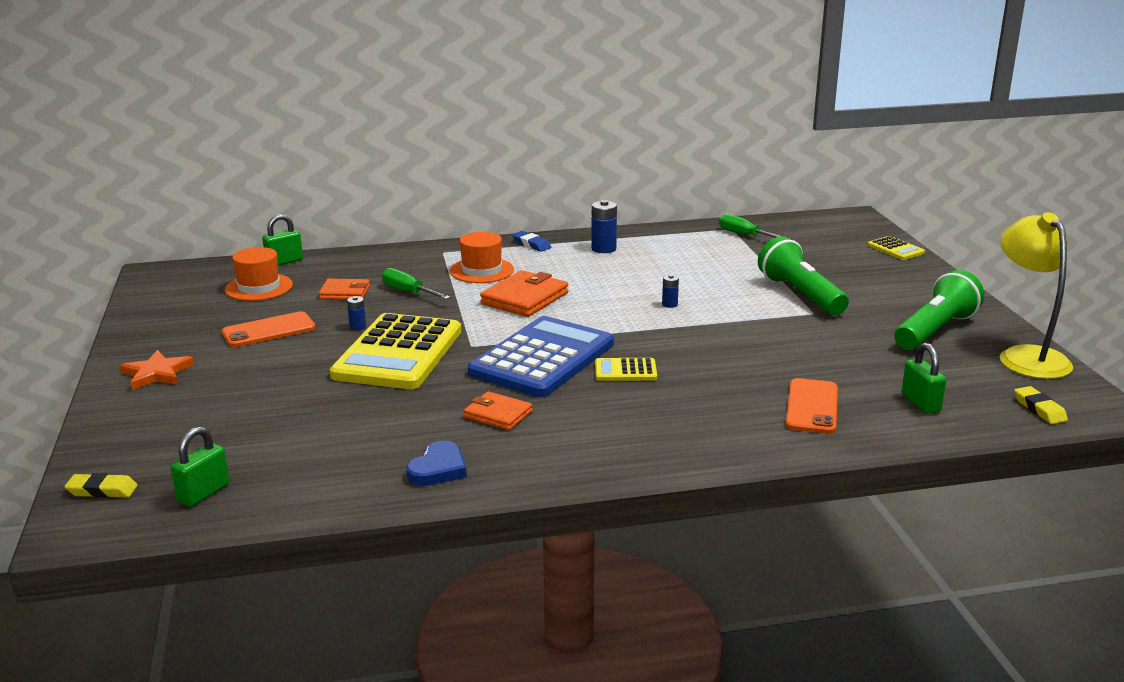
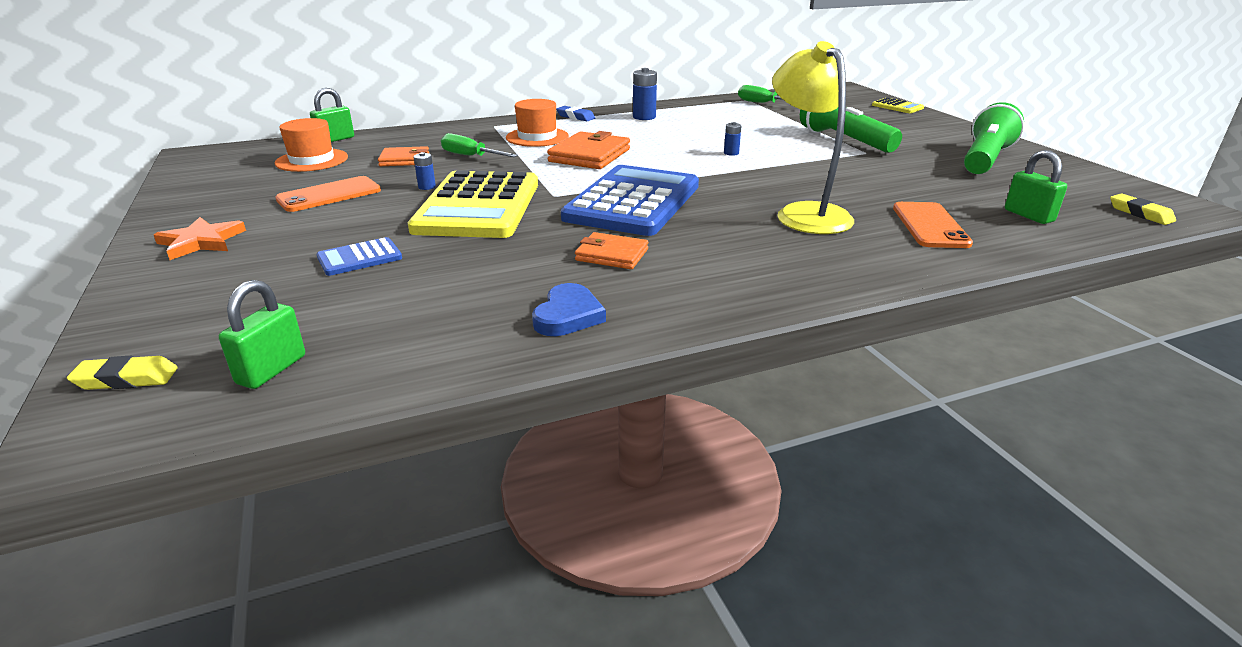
camera: 10 degrees left, 5 degrees up
(284, 400) = (359, 258): none -> blue calculator
(625, 371) = (723, 207): yellow calculator -> none
(1026, 356) = (1083, 174): yellow lamp -> yellow lamp (805, 213)

